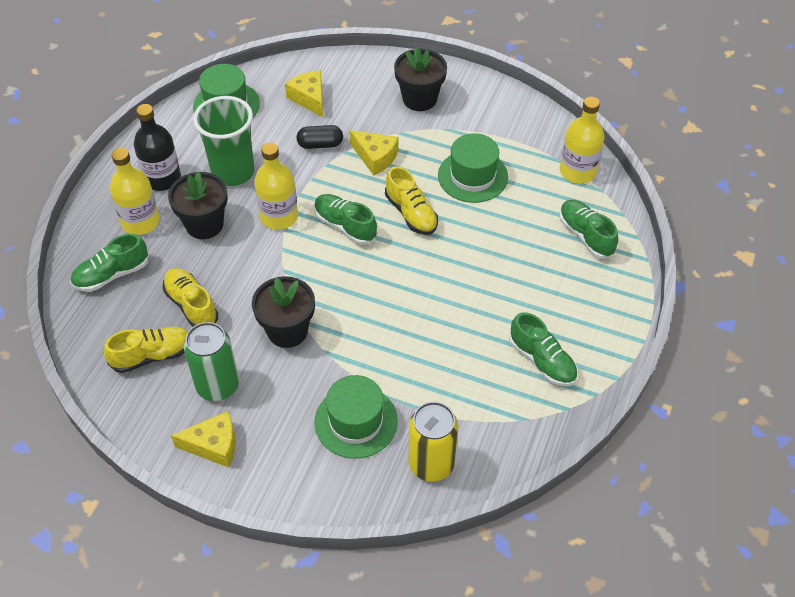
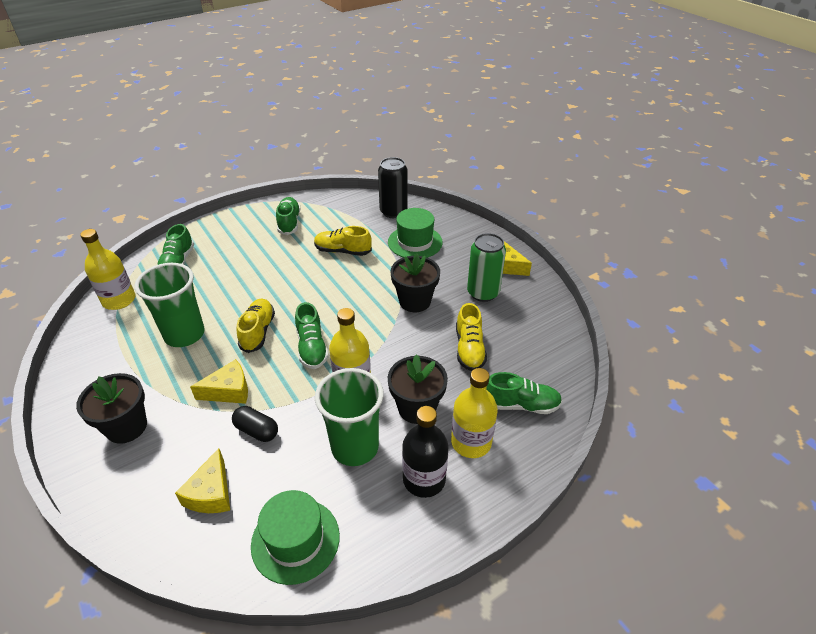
camera: 145 degrees left, 10 degrees down
(152, 355) = (517, 329): yellow shoe -> yellow shoe (343, 251)
(375, 157) = (229, 391): yellow cheese -> yellow cheese turned 90 degrees clockwise
(431, 464) = (393, 212): yellow can -> black can
(472, 176) = (184, 334): green hat -> green cup

